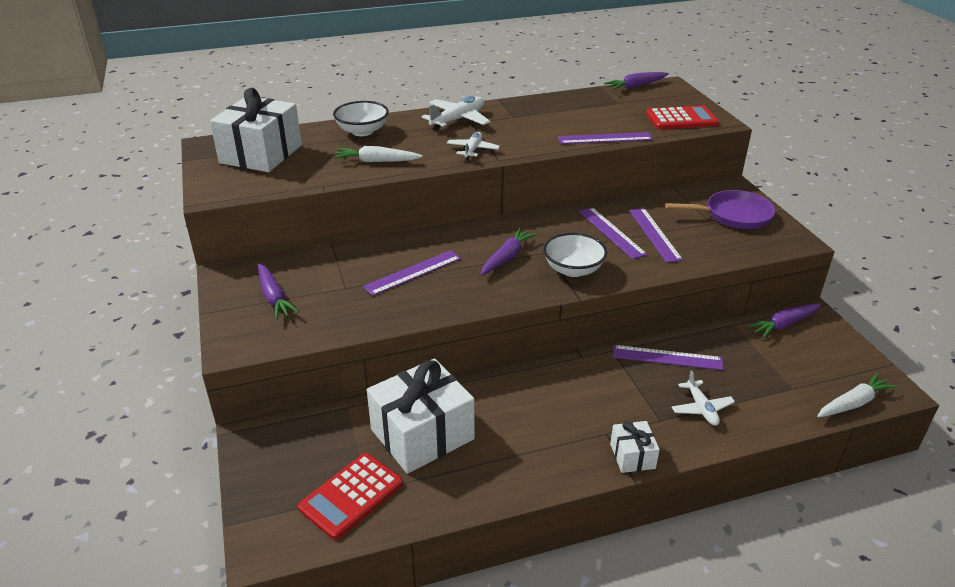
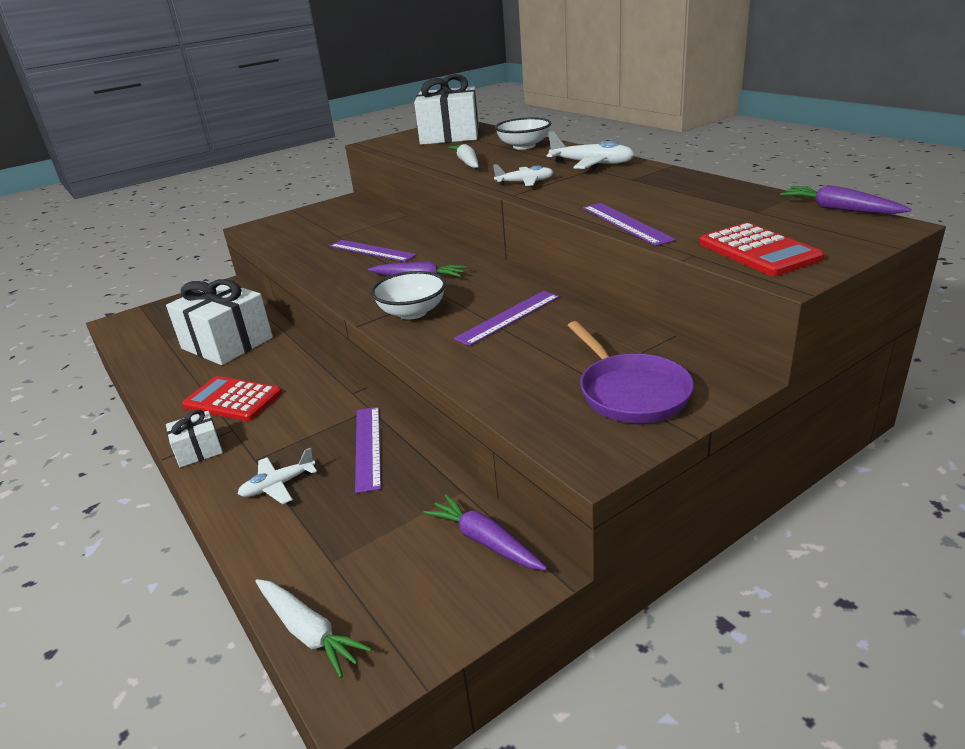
camera: 75 degrees right, 5 degrees down
(274, 297) = (317, 220): purple carrot -> none
(351, 496) = (160, 335): red calculator -> red calculator (232, 400)
(654, 234) = (524, 343): purple ruler -> none

